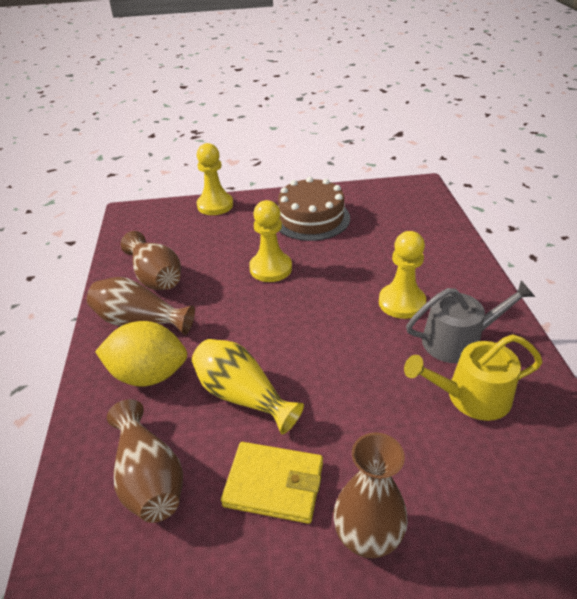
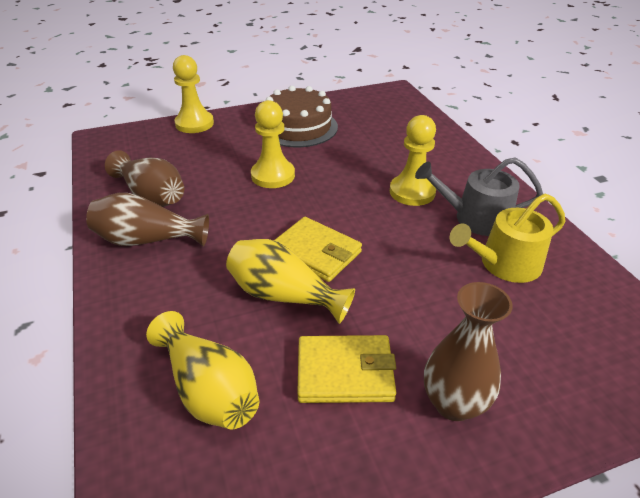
camera: 15 degrees left, 0 degrees up
(148, 375) = (175, 290): yellow lemon -> none
(149, 478) = (209, 390): brown vase -> yellow vase
(286, 355) = (316, 252): none -> yellow wallet
(458, 341) = (475, 218): grey watering can -> grey watering can turned 150 degrees counterclockwise

